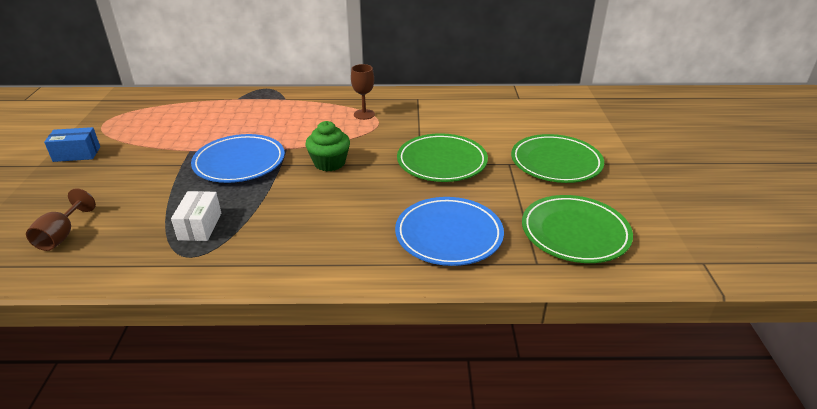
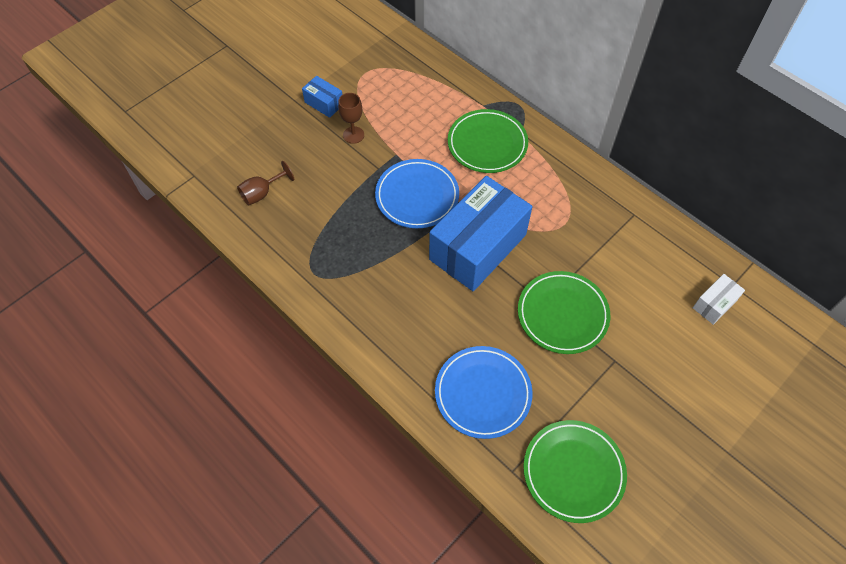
camera: 45 degrees right, 25 degrees up
(200, 226) = (340, 248): white box -> white box (714, 304)
(329, 163) = (477, 247): green cupcake -> blue box
(364, 114) = (563, 204): brown goblet -> brown goblet (353, 135)
(556, 163) = (655, 393): green plate -> green plate (487, 144)

